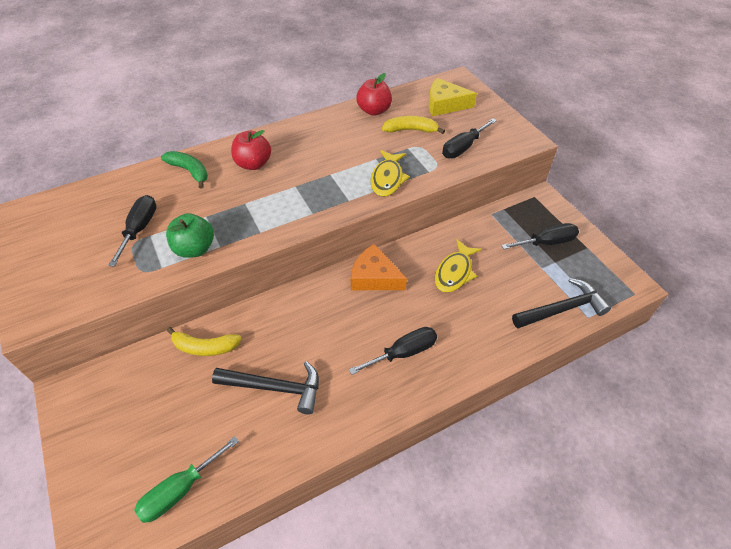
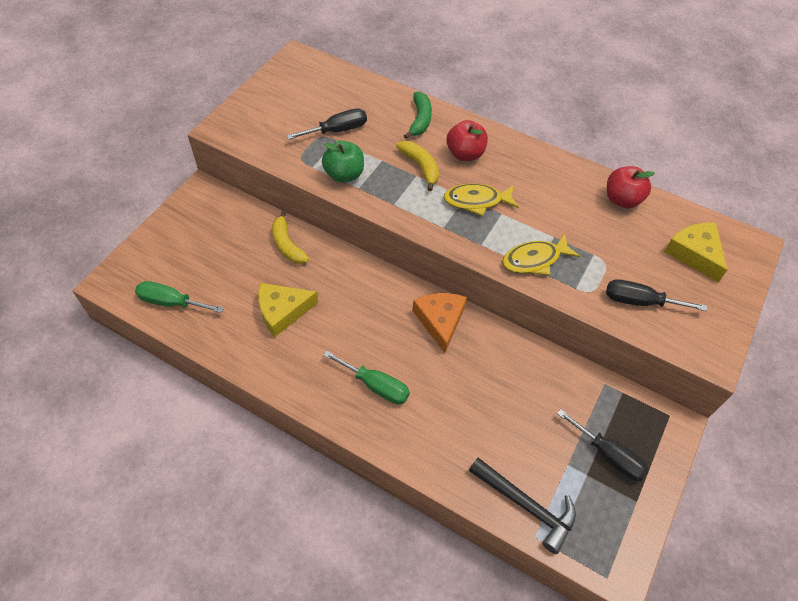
camera: 55 degrees right, 5 degrees up
(275, 388) = (282, 311): black hammer -> yellow cheese
(403, 352) = (376, 385): black screwdriver -> green screwdriver
(411, 130) = (623, 244): yellow banana -> yellow banana (420, 167)
(454, 272) = (497, 385): yellow fish -> yellow fish (476, 201)

